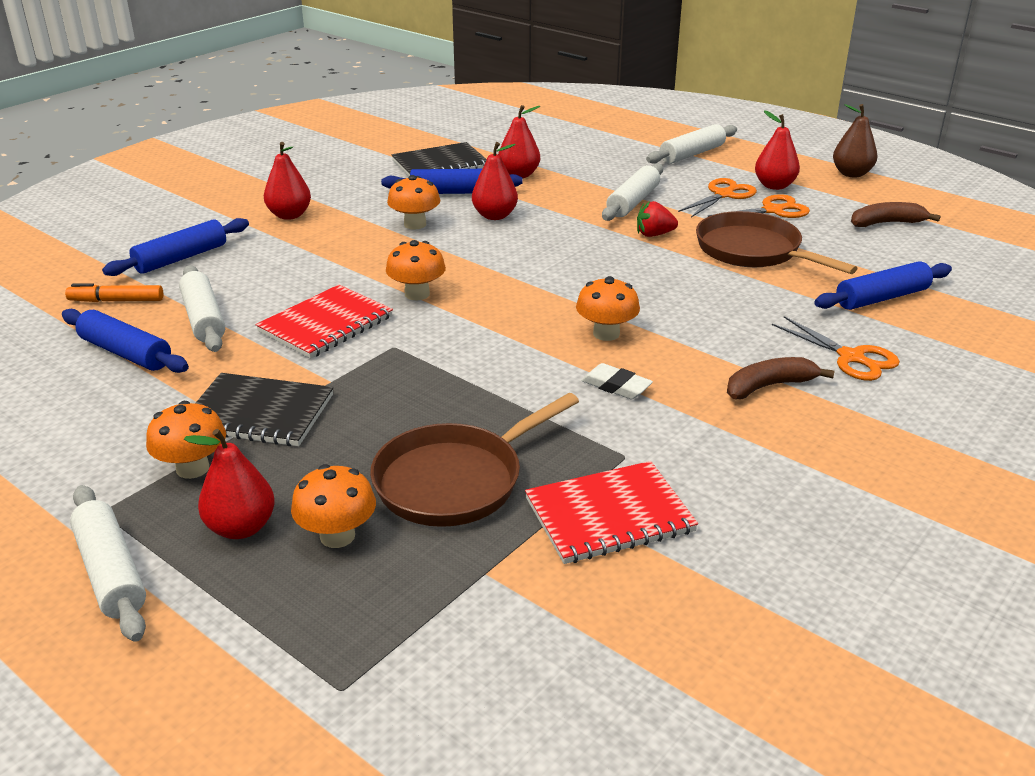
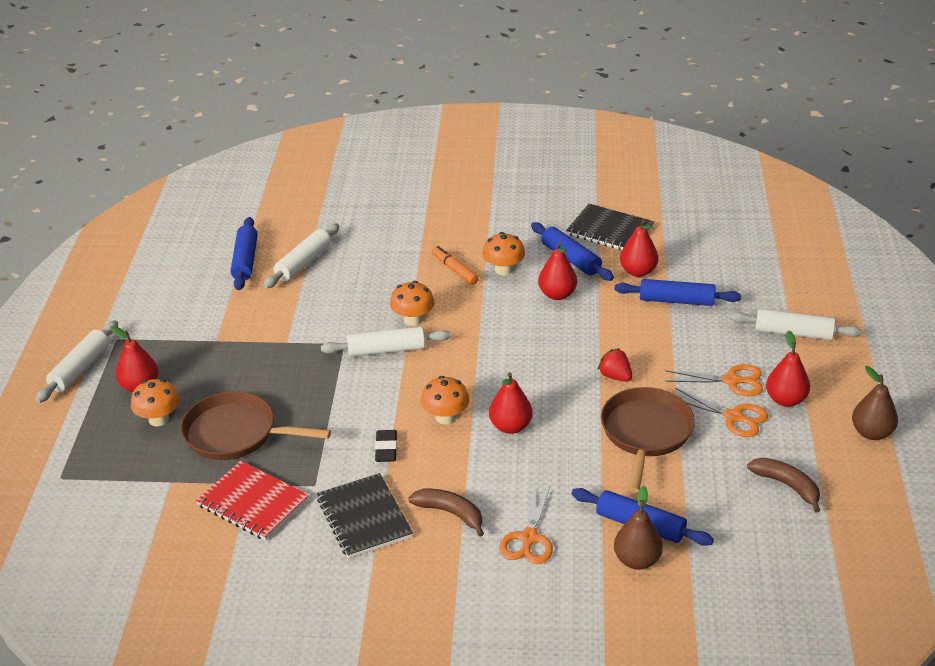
camera: 55 degrees right, 5 degrees up
(116, 301) = (291, 224): orange marker -> orange marker (454, 270)
(181, 258) = (359, 214): blue rolling pin -> blue rolling pin (676, 300)
(192, 468) = (170, 344): orange mushroom -> none
(259, 413) = (234, 336): black notebook -> black notebook (364, 518)
(289, 215) = (456, 217): red pear -> red pear (510, 426)
(326, 324) = (342, 307): red notebook -> none
(616, 386) = (386, 449): white eraser -> black eraser
(633, 202) = (659, 343): white rolling pin -> white rolling pin (386, 350)
(931, 317) = (637, 560): none -> brown pear

